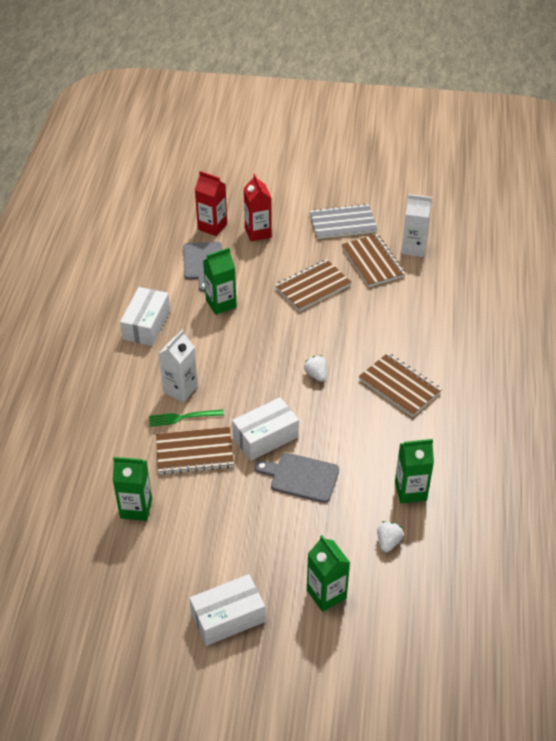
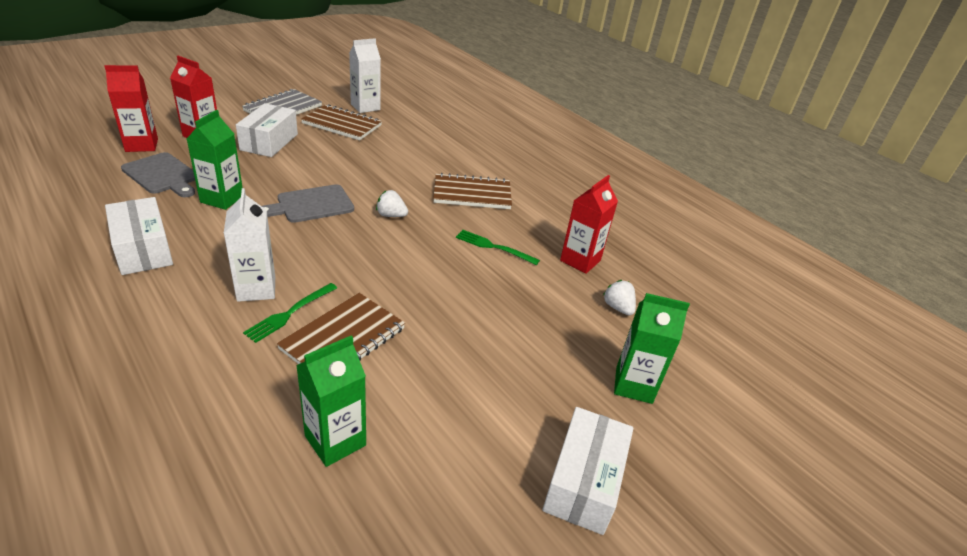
camera: 50 degrees left, 10 degrees down
(265, 437) = (405, 285): white box -> white box (269, 142)
(301, 477) = (481, 300): grey cutting board -> grey cutting board (311, 204)
(313, 287) = (307, 156): brown notebook -> none
(358, 442) = (493, 247): none -> green fork
(410, 491) = (580, 260): green carton -> red carton

